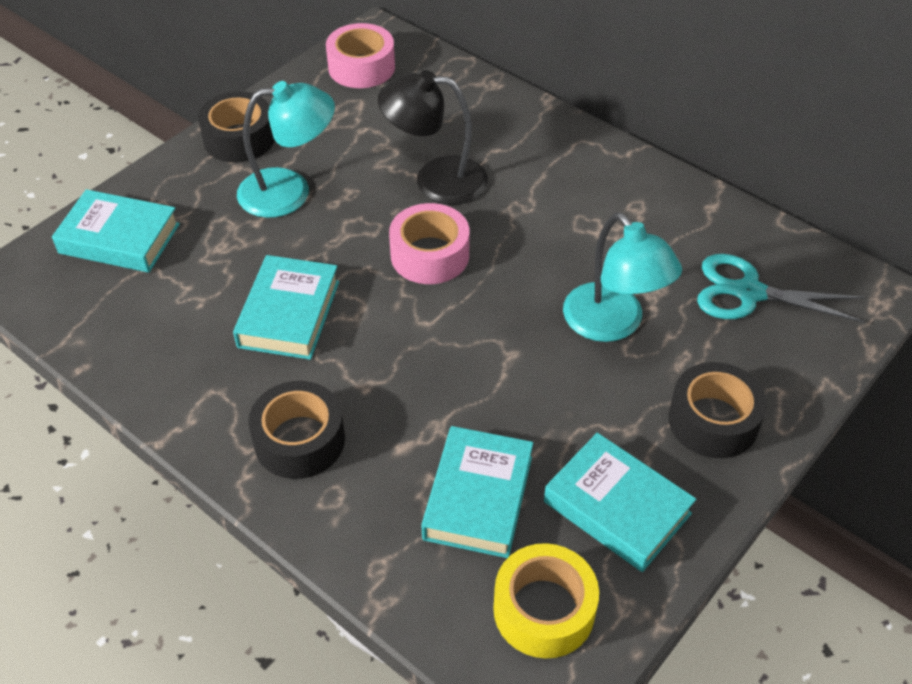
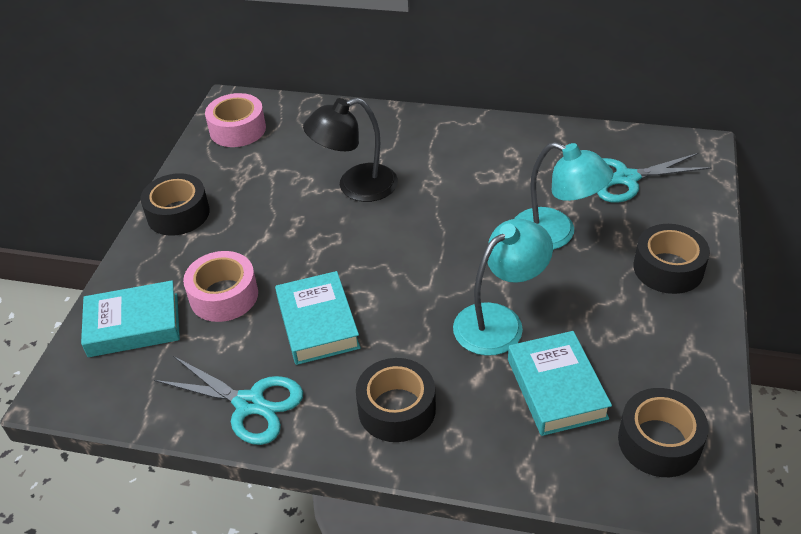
camera: 25 degrees left, 5 degrees down
(166, 367) = (249, 404): none -> turquoise scissors
(289, 191) = (249, 236): turquoise lamp -> turquoise lamp (499, 321)
(430, 255) = (392, 239): pink tape -> pink tape (224, 296)
(544, 610) = (659, 441): yellow tape -> black tape
(617, 507) = (652, 351): turquoise book -> none

